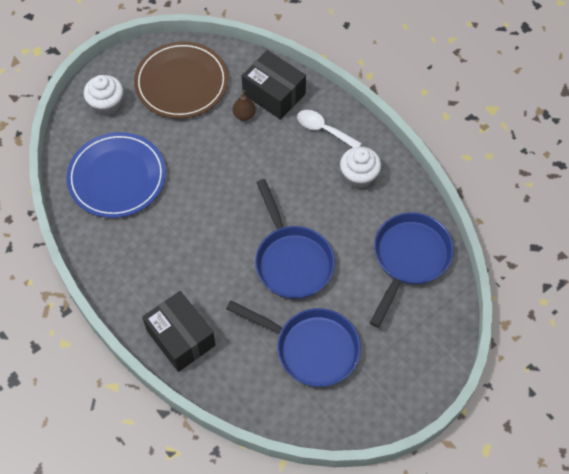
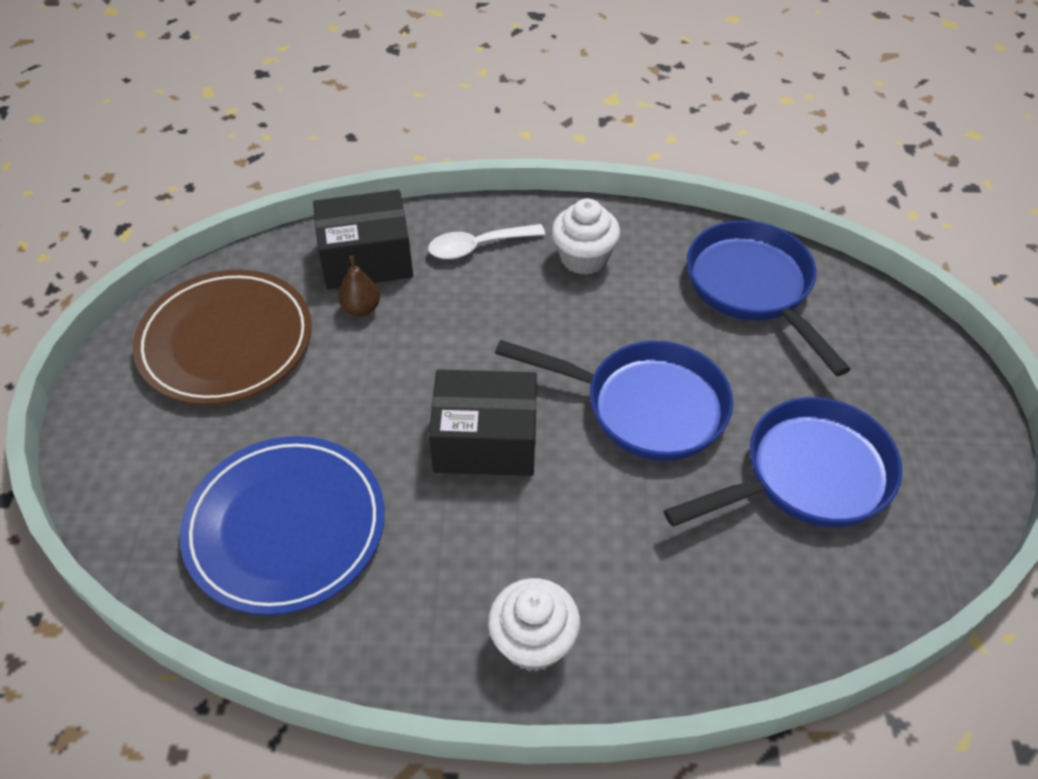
camera: 50 degrees left, 10 degrees down
(106, 104) = (145, 454): white cupcake -> white cupcake (533, 642)
(181, 338) = (656, 632): black box -> black box (485, 441)

